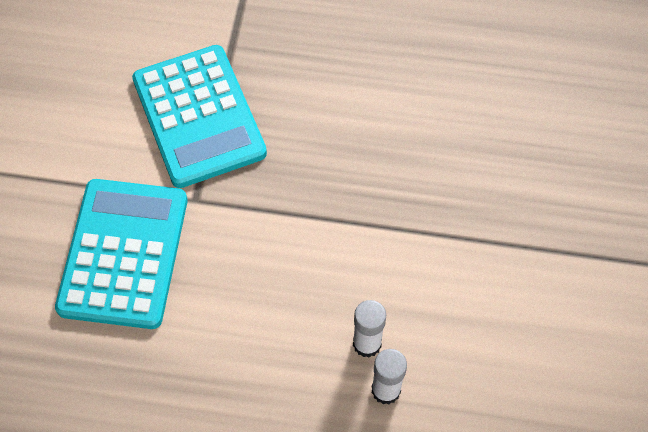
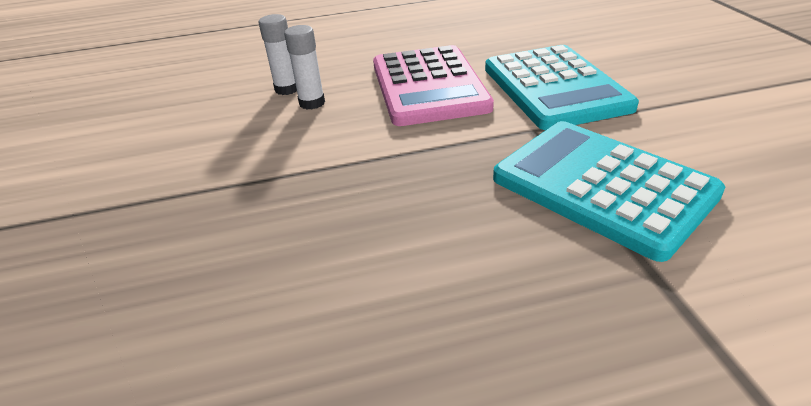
camera: 160 degrees right, 25 degrees down
(237, 318) = (428, 86): none -> pink calculator

